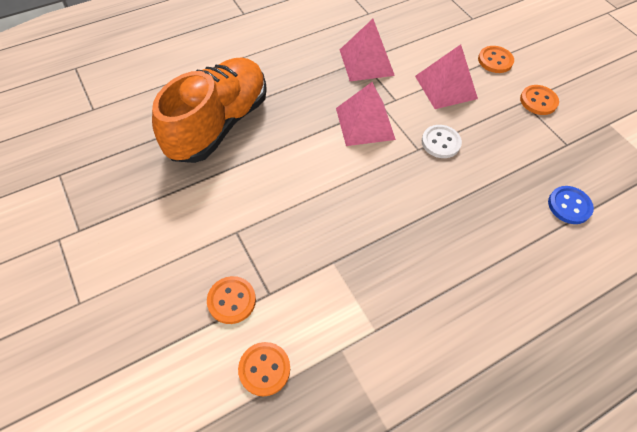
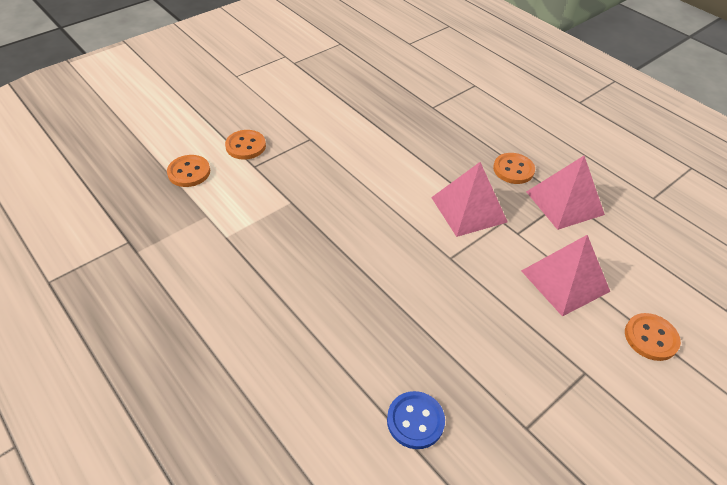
camera: 80 degrees right, 10 degrees down
(218, 124) = (422, 110): orange shoe -> none
(440, 142) = (469, 278): white button -> none
(538, 101) = (596, 392): orange button -> orange button (513, 170)

